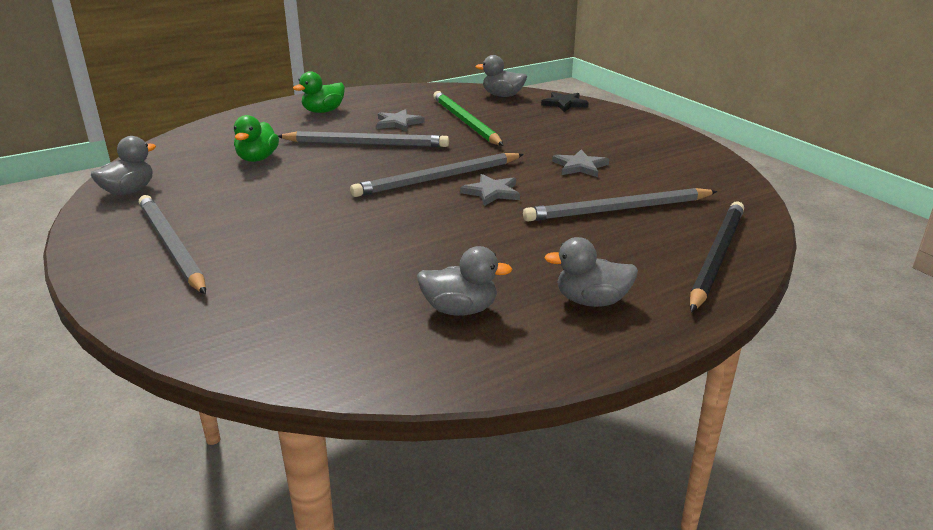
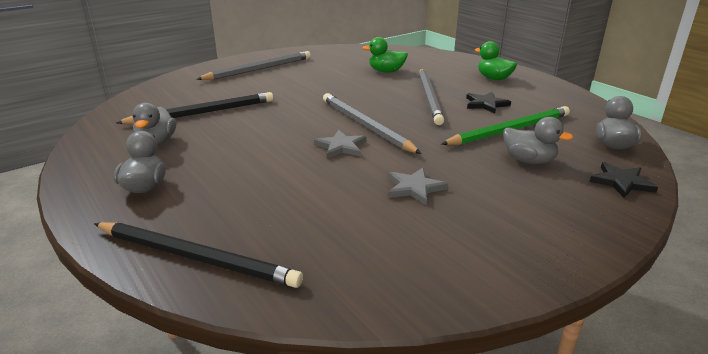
camera: 85 degrees right, 0 degrees up
(129, 191) = (328, 52): grey duck -> grey duck (529, 160)
(356, 283) = (203, 112): none -> black pencil
(398, 123) = (486, 104): grey star -> black star
(618, 210) = (307, 206): grey pencil -> none

